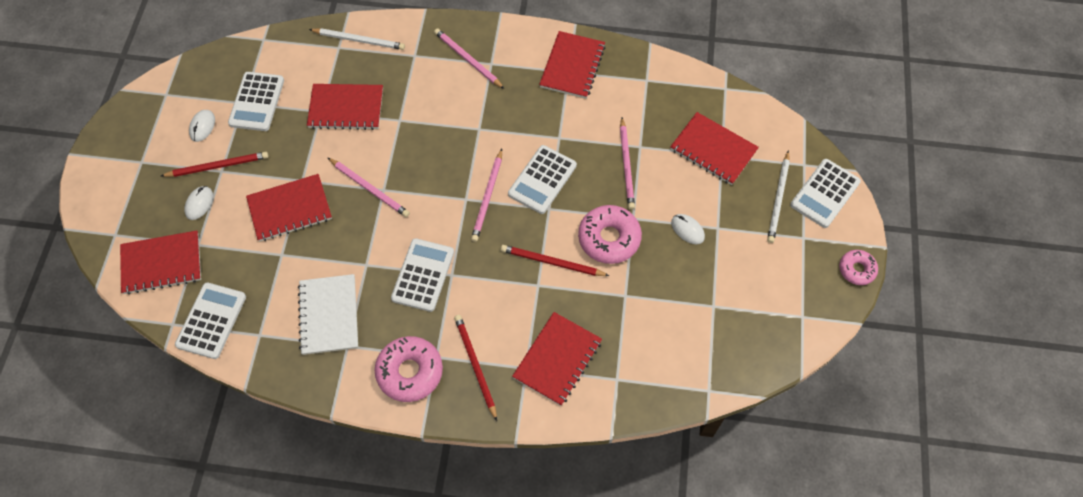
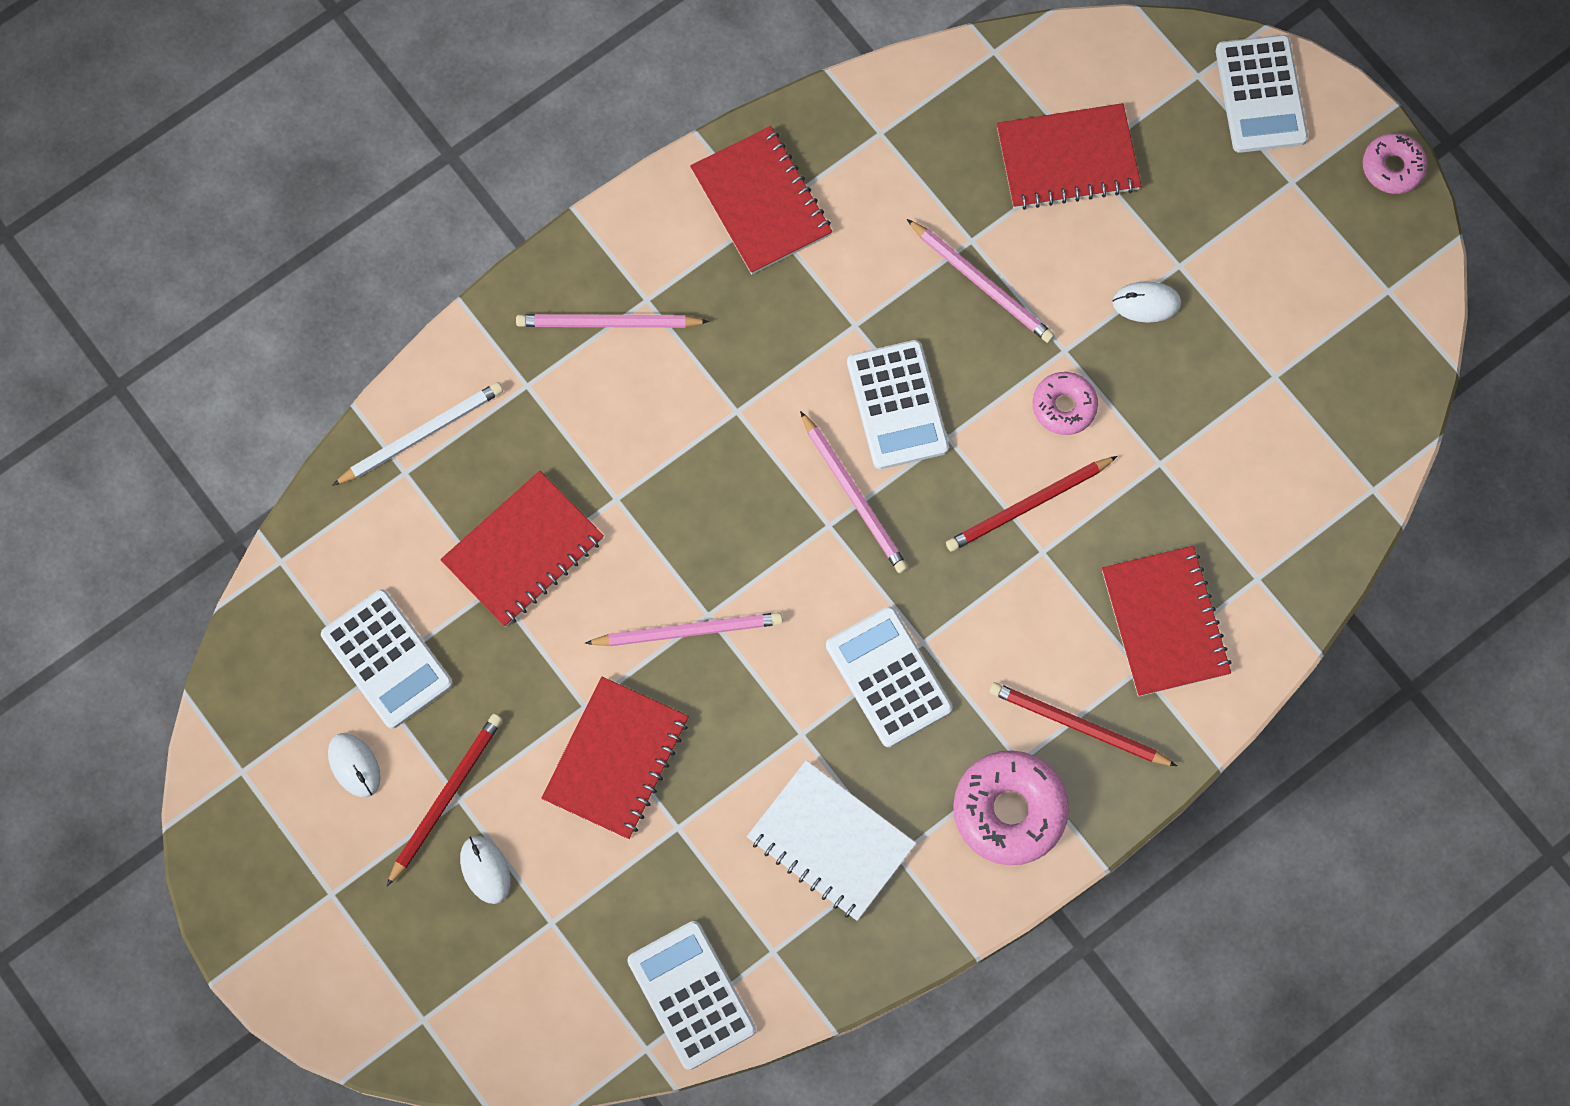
camera: 45 degrees left, 10 degrees up
(162, 263) = (535, 992): red notebook -> none
(609, 238) = (1064, 406): pink donut -> pink donut, size x0.59
(778, 199) = (1213, 155): white pencil -> none

